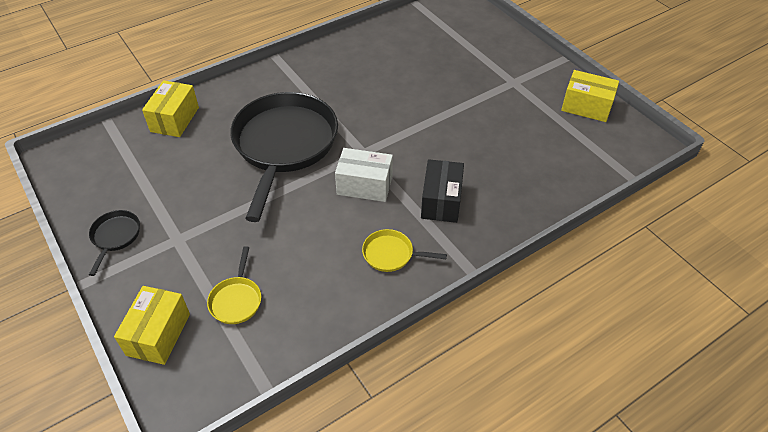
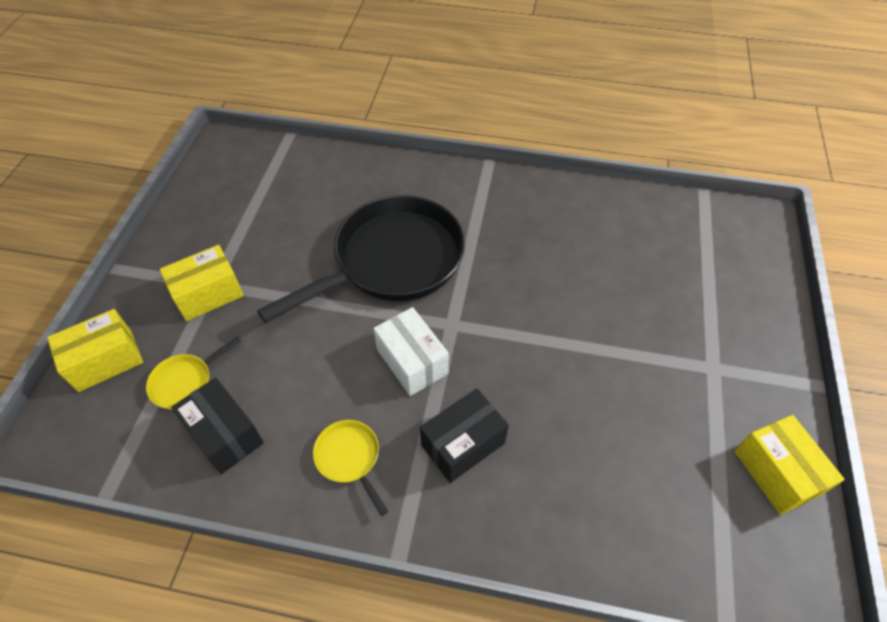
camera: 45 degrees right, 5 degrees up
(115, 237) = (178, 245): black pan -> none
(174, 119) = (337, 168): yellow box -> yellow box (208, 294)
(302, 303) = (224, 434): none -> black box

